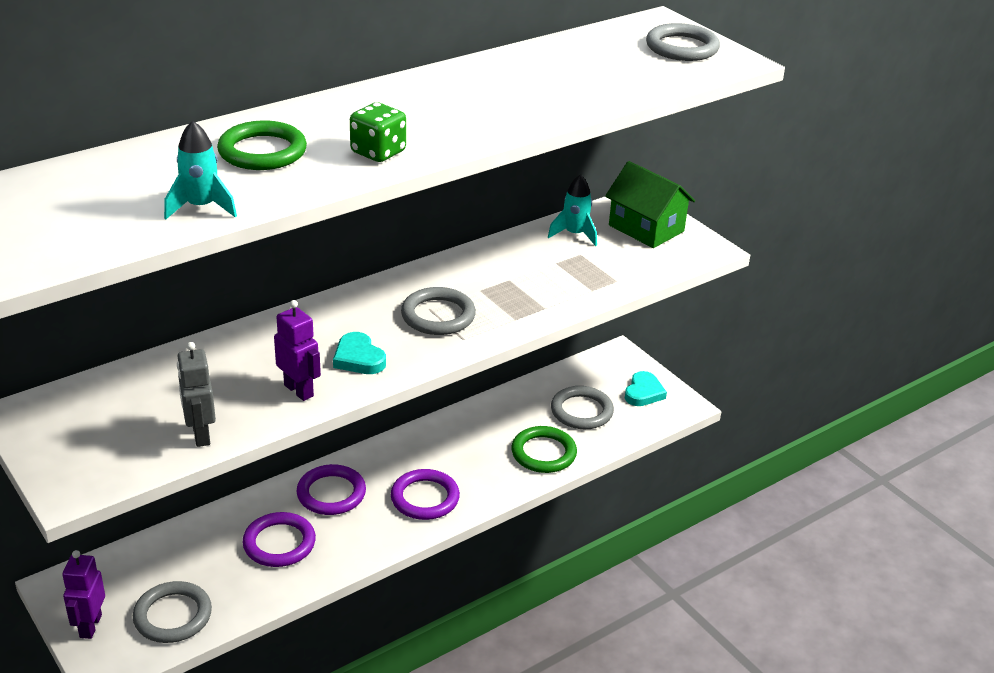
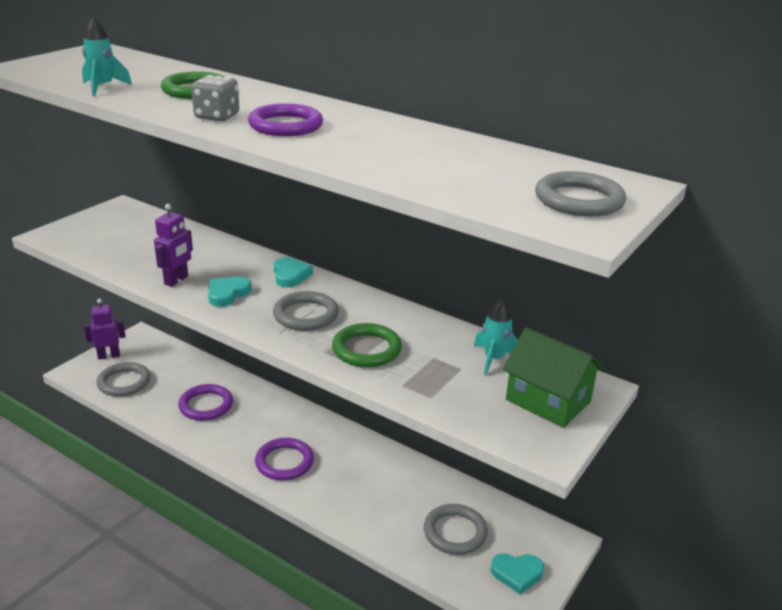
camera: 70 degrees right, 5 degrees down
(200, 435) = (113, 259): grey robot -> none
(331, 493) = (268, 414): purple ring -> purple ring (285, 125)
(342, 308) = (290, 275): none -> turquoise heart
(378, 152) = (217, 117): green dice -> grey dice
(543, 453) = (378, 519): green ring -> green ring (366, 349)
(646, 228) = (548, 401): green house -> green house turned 75 degrees counterclockwise

